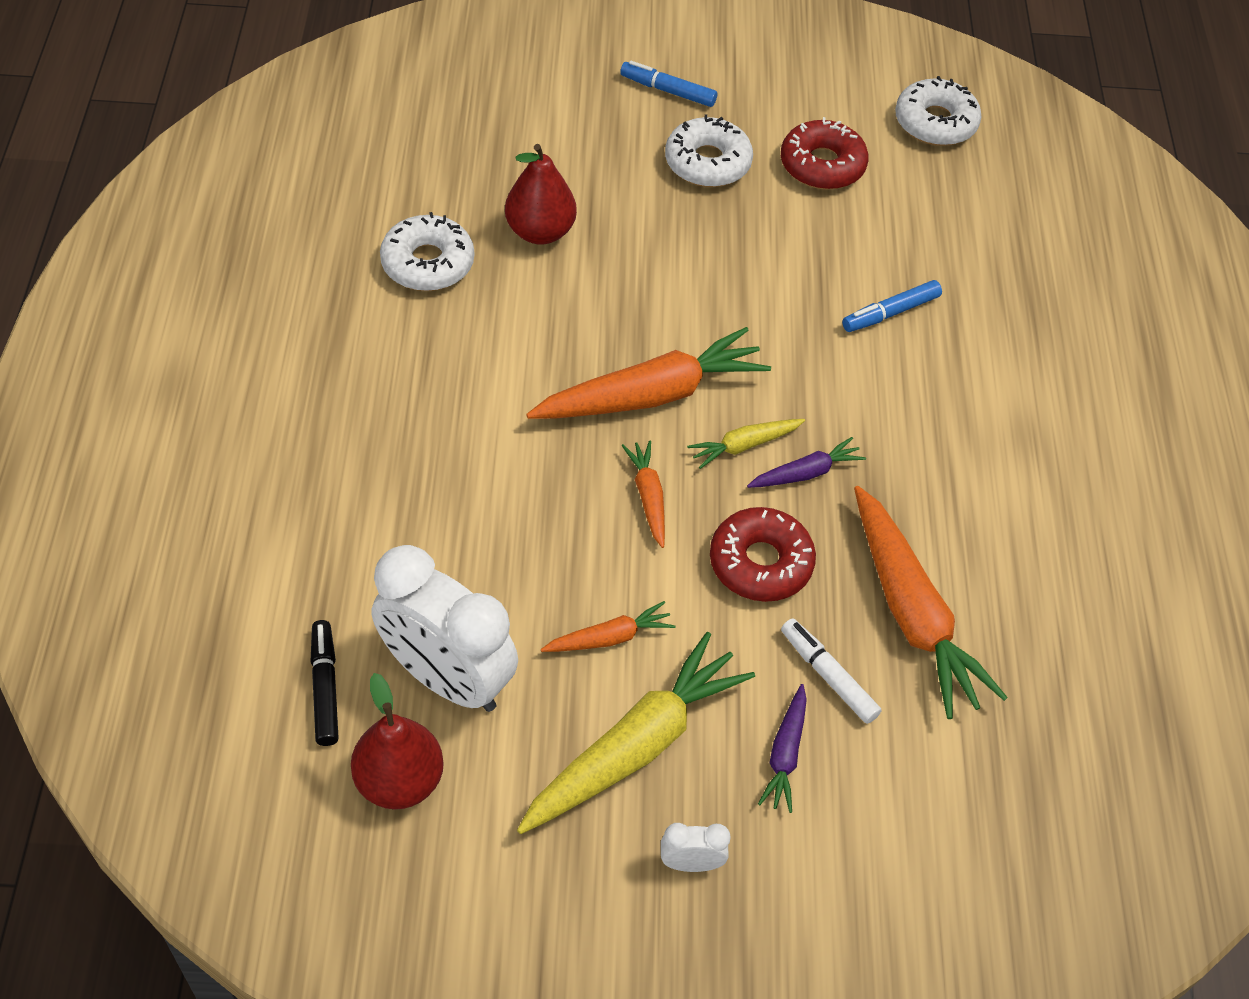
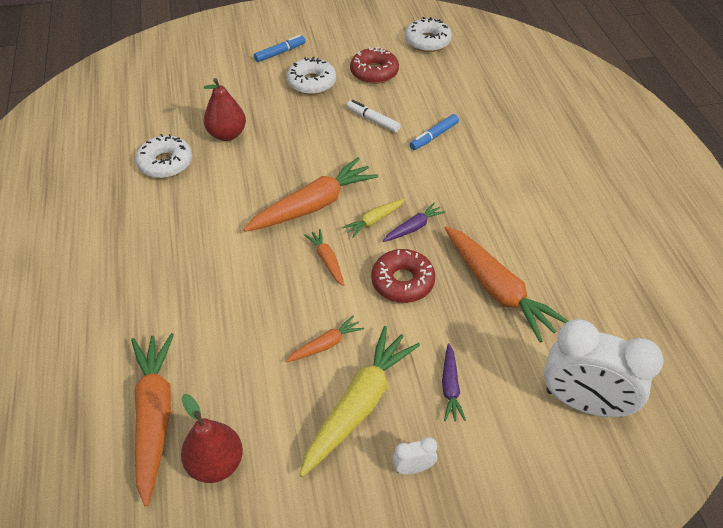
camera: 10 degrees left, 5 degrees down
(325, 687) = (154, 417): black marker -> orange carrot
(447, 678) = (232, 392): white clock -> white clock (584, 403)
(668, 91) = (280, 53): blue marker -> blue marker turned 135 degrees clockwise
(828, 676) = (461, 336): white marker -> white marker (373, 120)

